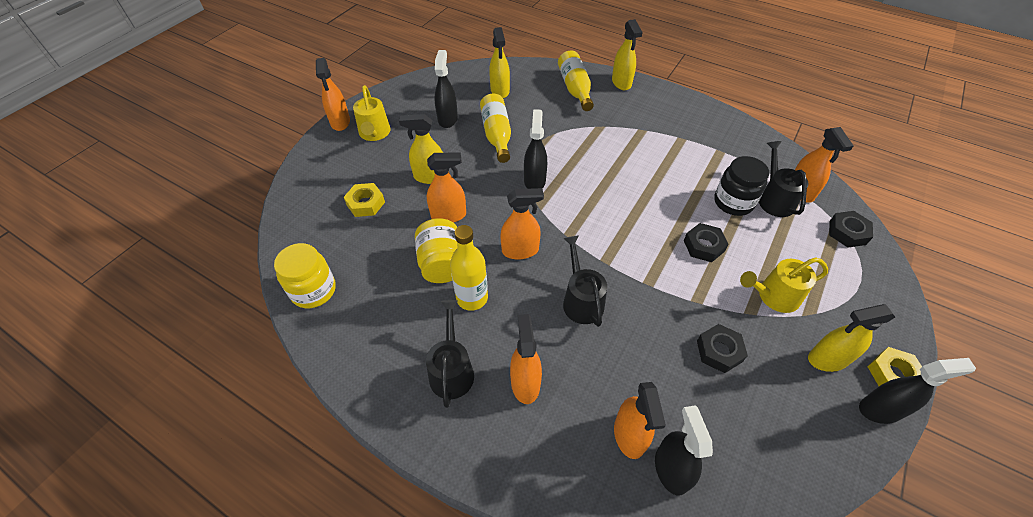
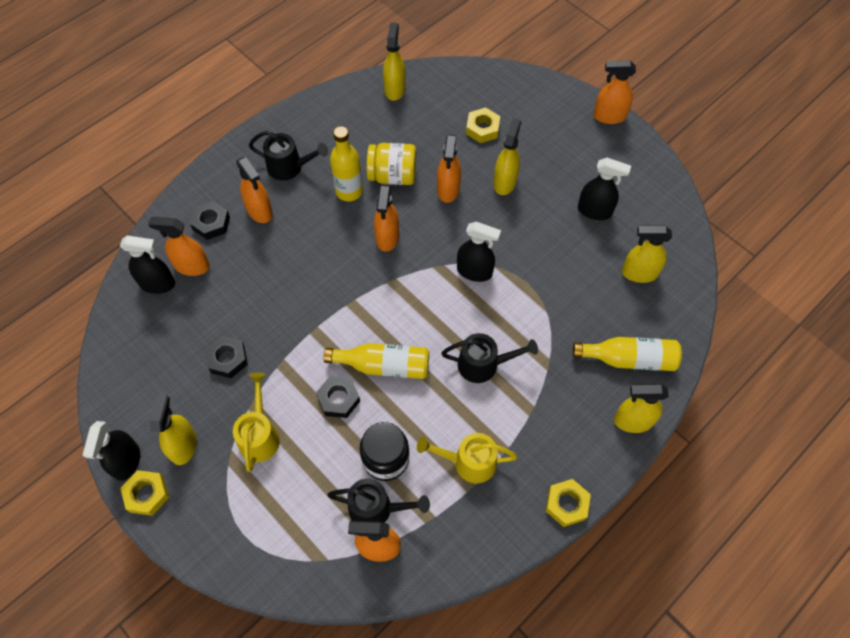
camera: 105 degrees right, 10 degrees up
(313, 290) = (395, 89): yellow jar -> yellow spray bottle
(374, 133) = (583, 143): yellow watering can -> yellow watering can (469, 462)
(497, 135) = (556, 253): yellow bottle -> yellow bottle (384, 366)
(525, 383) = (259, 211): orange spray bottle -> orange spray bottle turned 45 degrees clockwise
(581, 300) = (317, 270): black watering can -> black watering can (483, 364)
(699, 104) = (566, 504): none -> yellow nut
(847, 232) = (304, 563): black nut -> black nut (211, 223)

